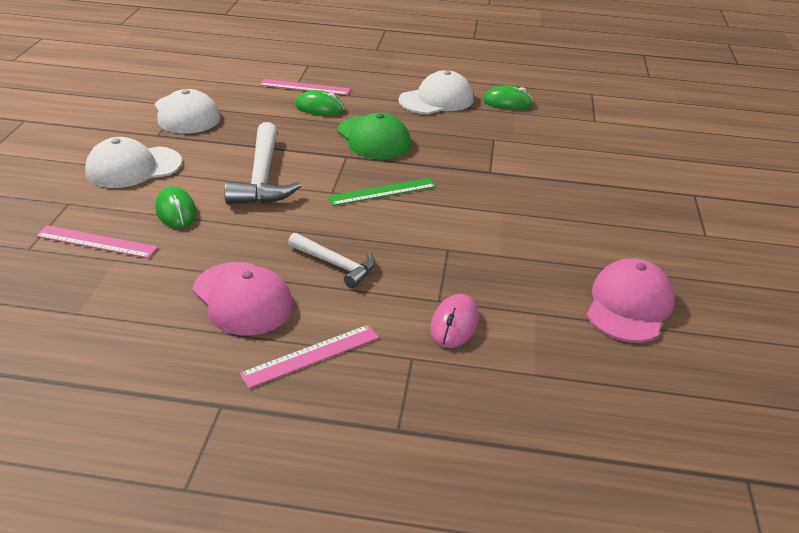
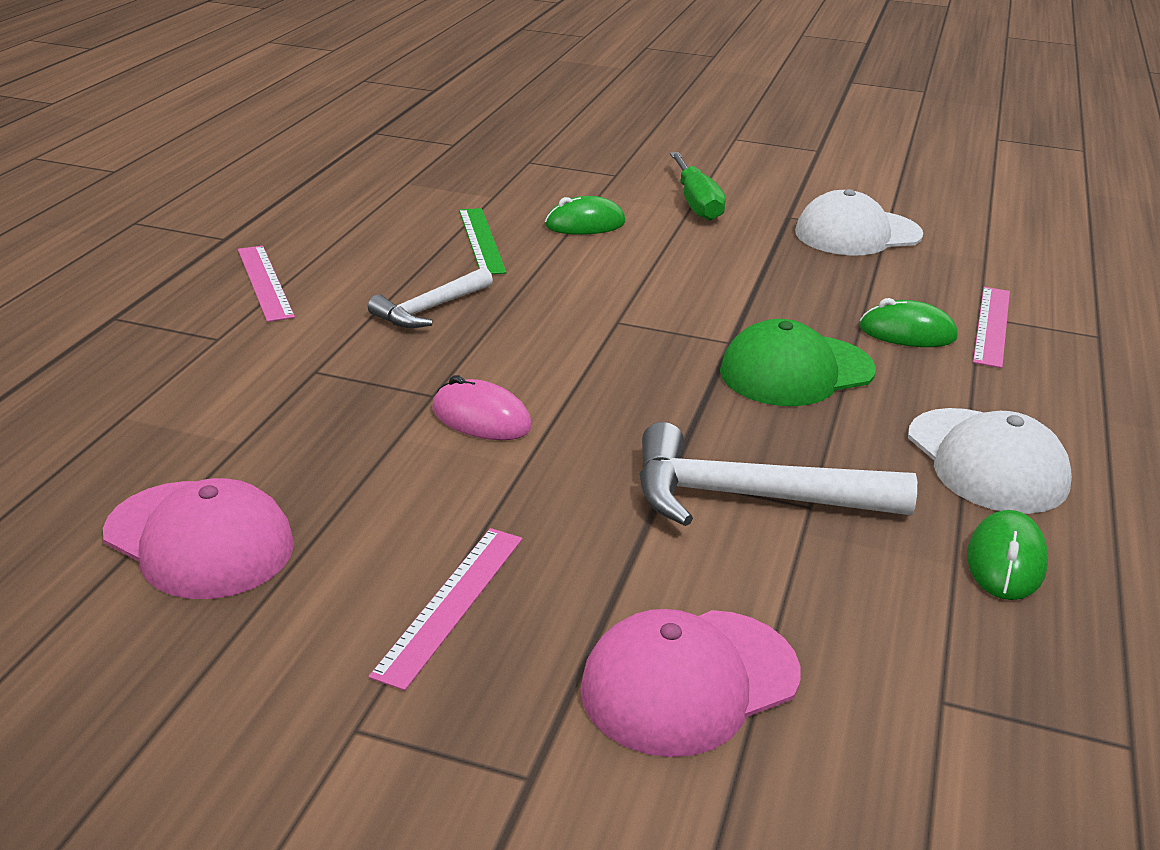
camera: 100 degrees right, 5 degrees down
(96, 242) = (531, 188): pink ruler -> pink ruler (451, 603)
(133, 167) = (696, 203): white cap -> green screwdriver
(242, 299) = (388, 253): pink cap -> pink cap (689, 682)
(262, 177) = (664, 276): white hammer -> white hammer (749, 497)
(319, 108) = (907, 333): green mouse -> green mouse turned 75 degrees clockwise
(382, 192) = (611, 360): green ruler -> green ruler (481, 240)
(454, 324) = (258, 374): pink mouse -> pink mouse (481, 418)

